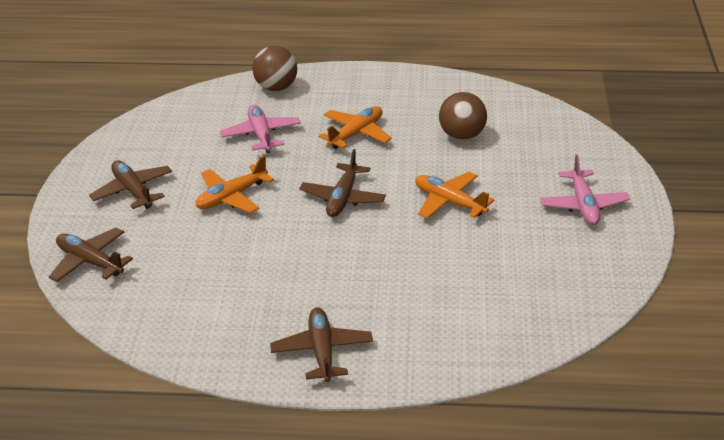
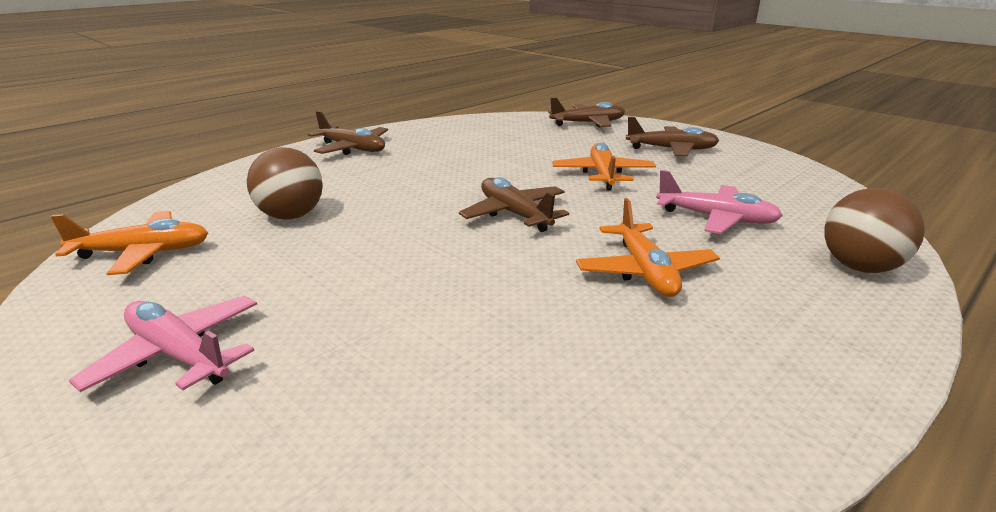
camera: 130 degrees right, 10 degrees down
(449, 202) = (395, 262): orange plane -> orange plane (143, 253)
(462, 136) = (518, 353): brown ball -> brown ball (291, 216)

